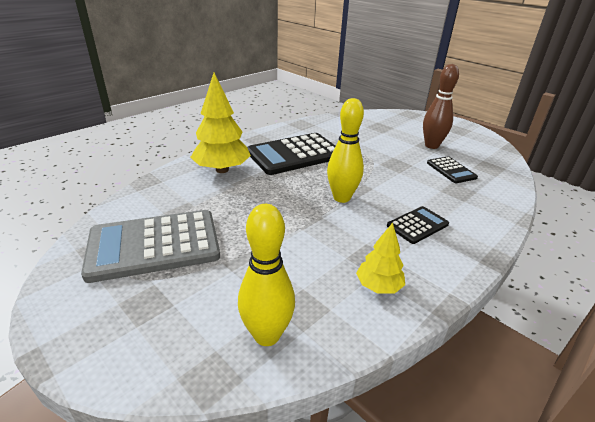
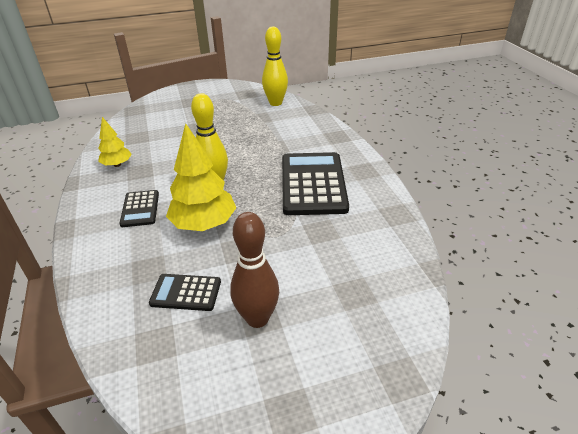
camera: 120 degrees right, 5 degrees up
(154, 245) = (234, 106): grey calculator -> none
(222, 170) = (309, 140): yellow tree -> yellow tree (204, 224)
(267, 335) = (136, 125): yellow bowling pin -> yellow bowling pin (275, 103)

